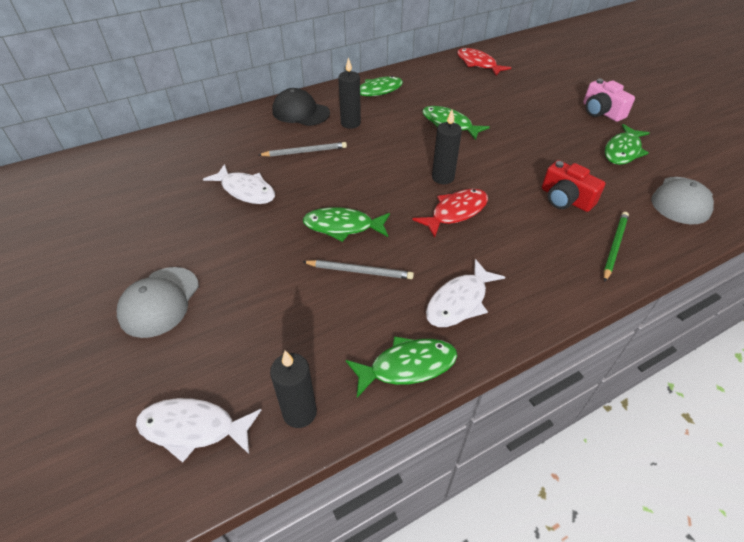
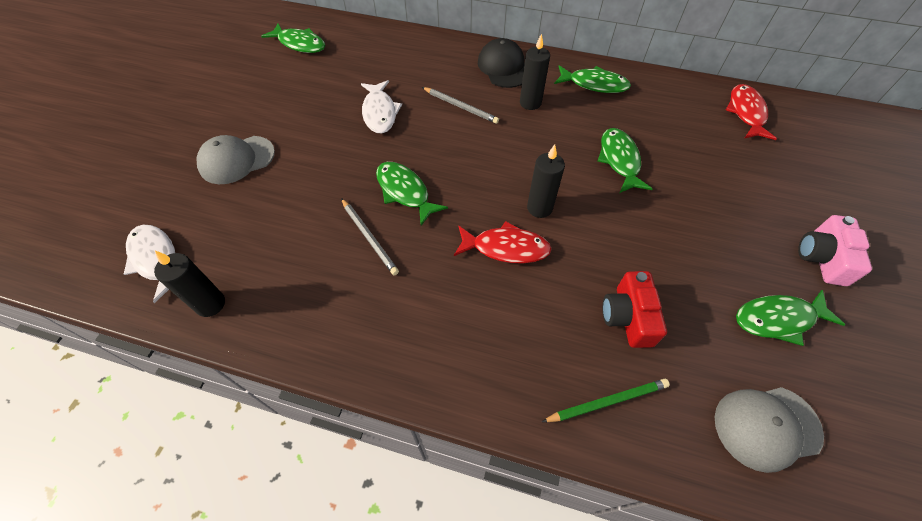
camera: 45 degrees right, 10 degrees up
(407, 366) = (304, 337): green fish -> green fish (300, 44)
(459, 302) = (402, 324): white fish -> none

